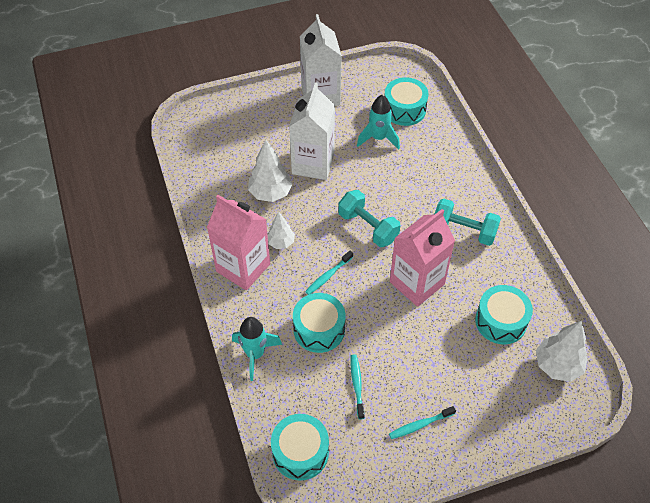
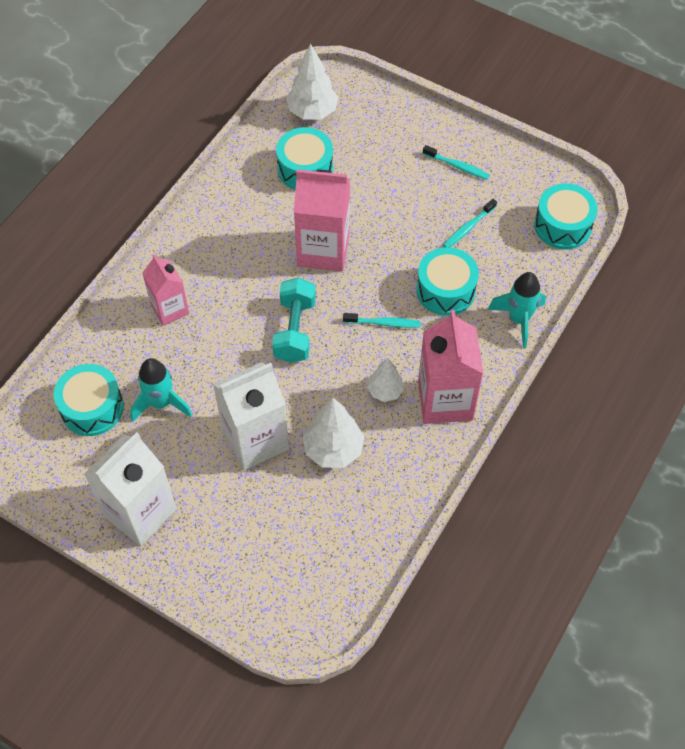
camera: 130 degrees left, 5 degrees up
(442, 177) = (170, 309): none -> pink carton
(463, 231) = (226, 251): turquoise dumbbell -> none

